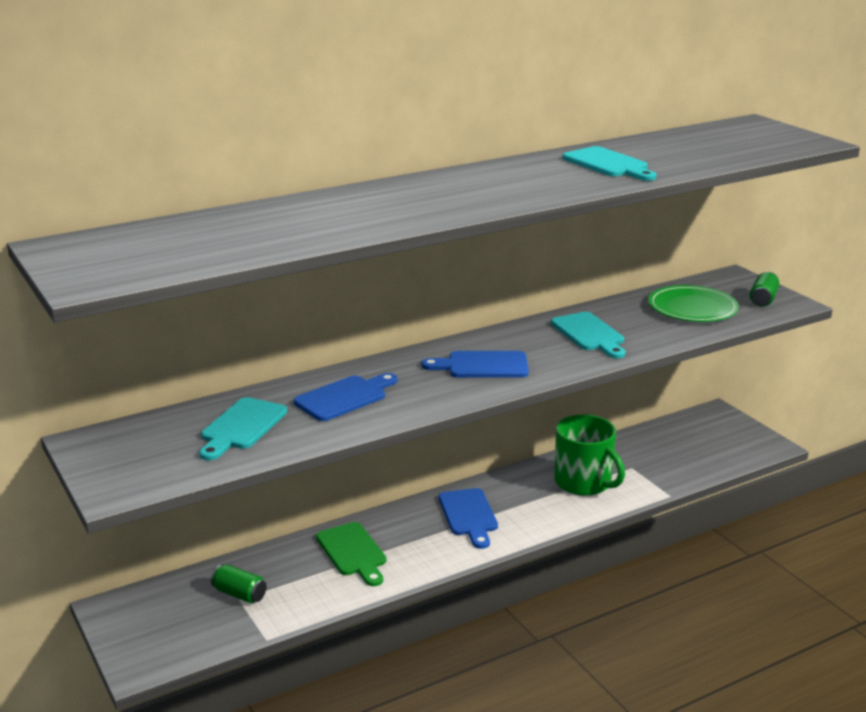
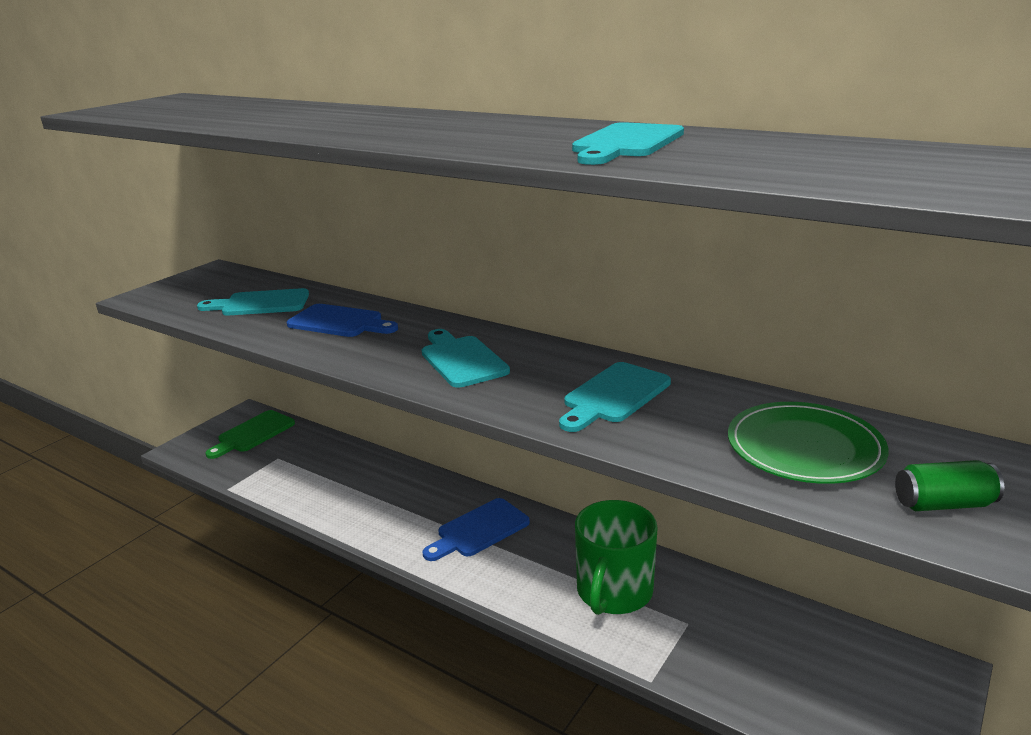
camera: 65 degrees right, 0 degrees up
(239, 594) = (284, 455): green can -> none
(353, 552) = (372, 486): green cutting board -> green cutting board (253, 433)
(482, 365) = (462, 360): blue cutting board -> turquoise cutting board

